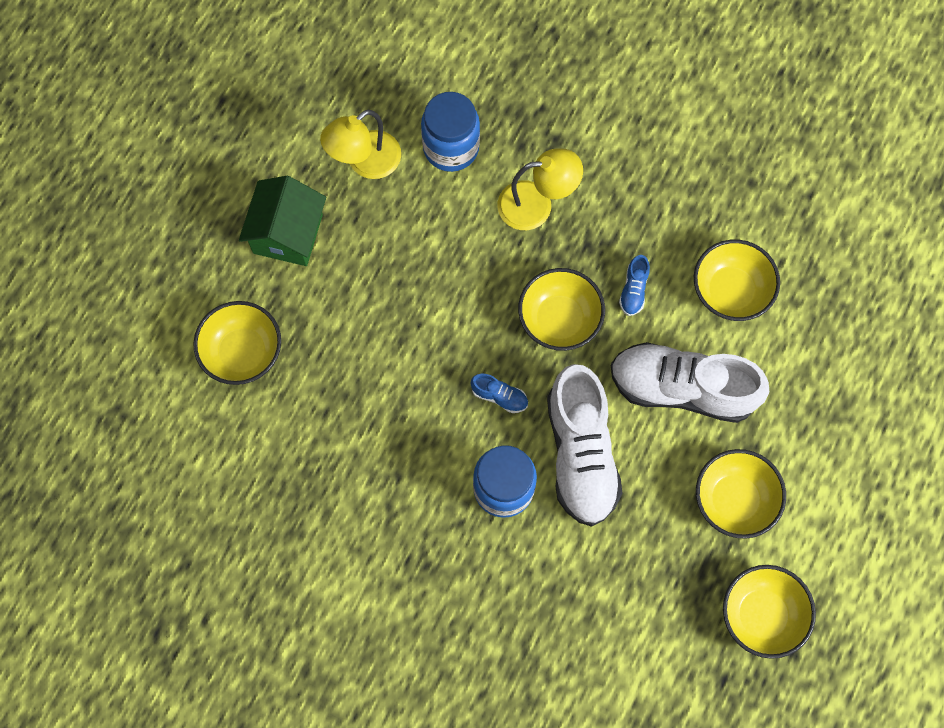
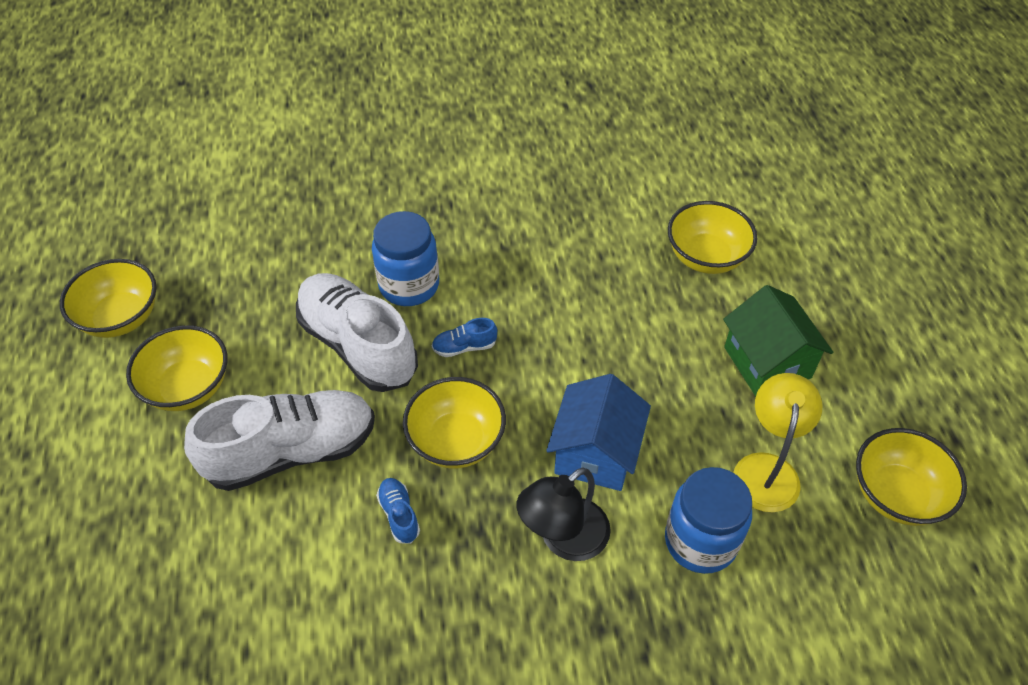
camera: 145 degrees right, 20 degrees down
(469, 247) = (595, 453): none -> blue house
(536, 204) = (563, 539): yellow lamp -> black lamp
(730, 291) = (290, 579): yellow bowl -> yellow bowl (896, 494)

